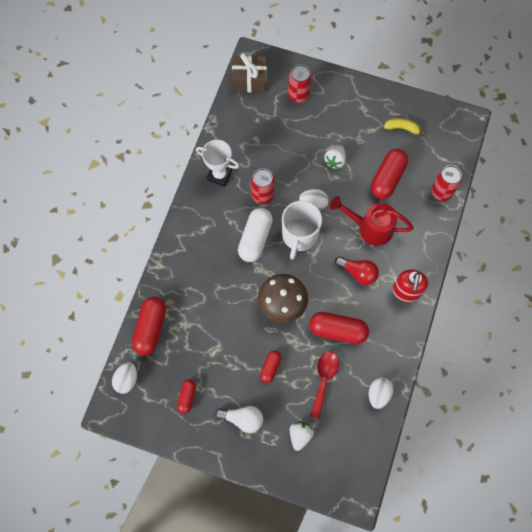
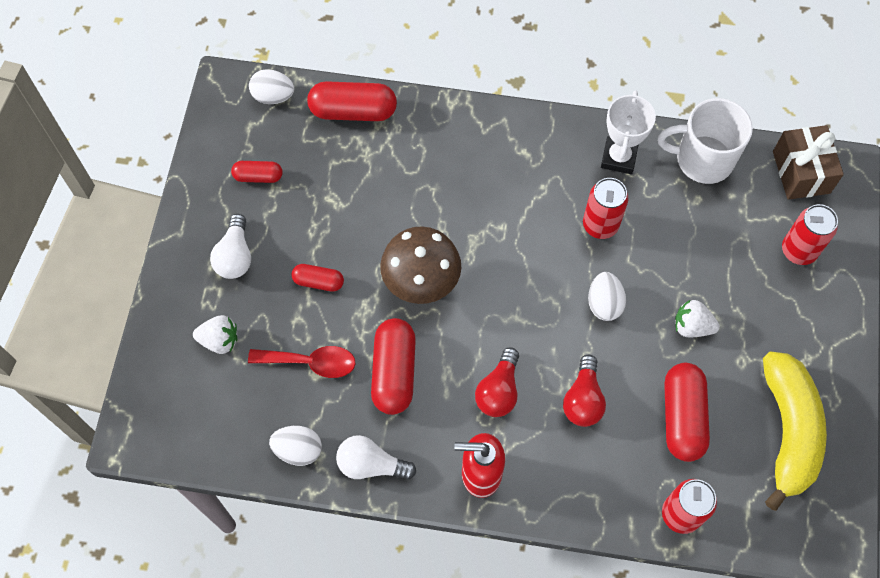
camera: 80 degrees right, 5 degrees down
(255, 238) = (523, 226): white capsule -> none
(299, 236) = (543, 290): white mug -> white mug (702, 159)
(370, 228) = (583, 400): red watering can -> red light bulb
(387, 178) = (682, 417): red capsule -> red capsule turned 75 degrees clockwise
(393, 352) = (371, 465): none -> white light bulb
(402, 128) = (788, 430): yellow banana -> yellow banana, size x2.20

